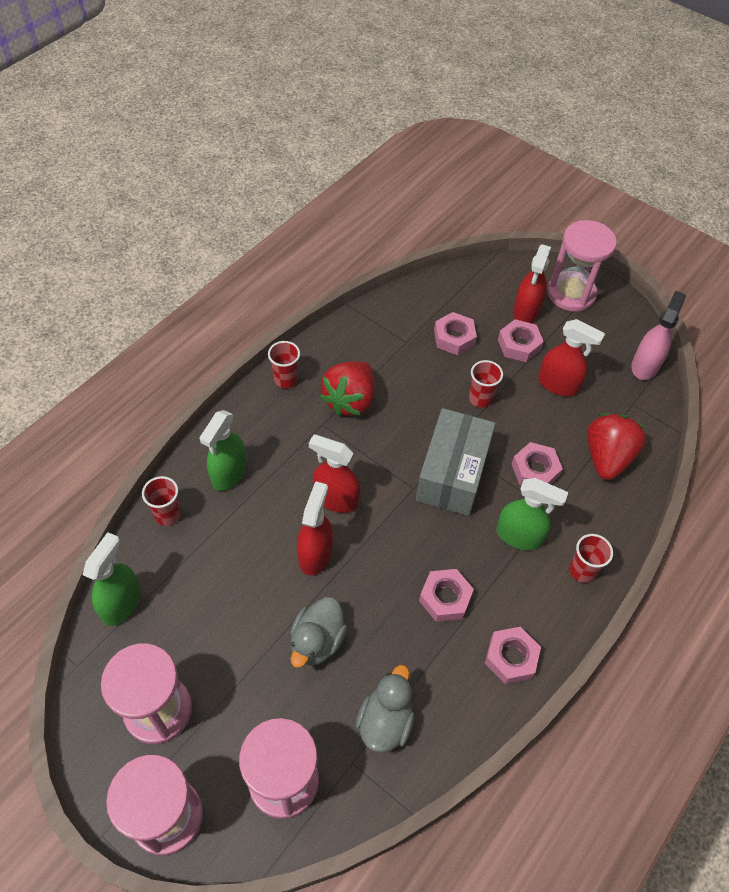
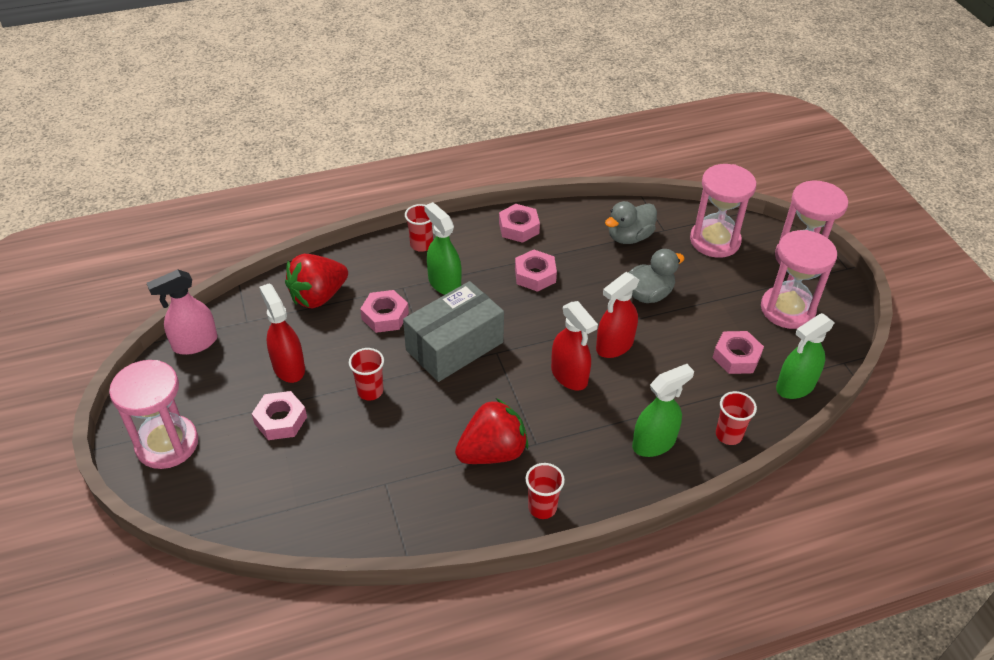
camera: 145 degrees left, 10 degrees down
(454, 338) = (334, 461): pink nut -> pink nut (736, 357)
(526, 311) = (234, 449): red spray bottle -> none

